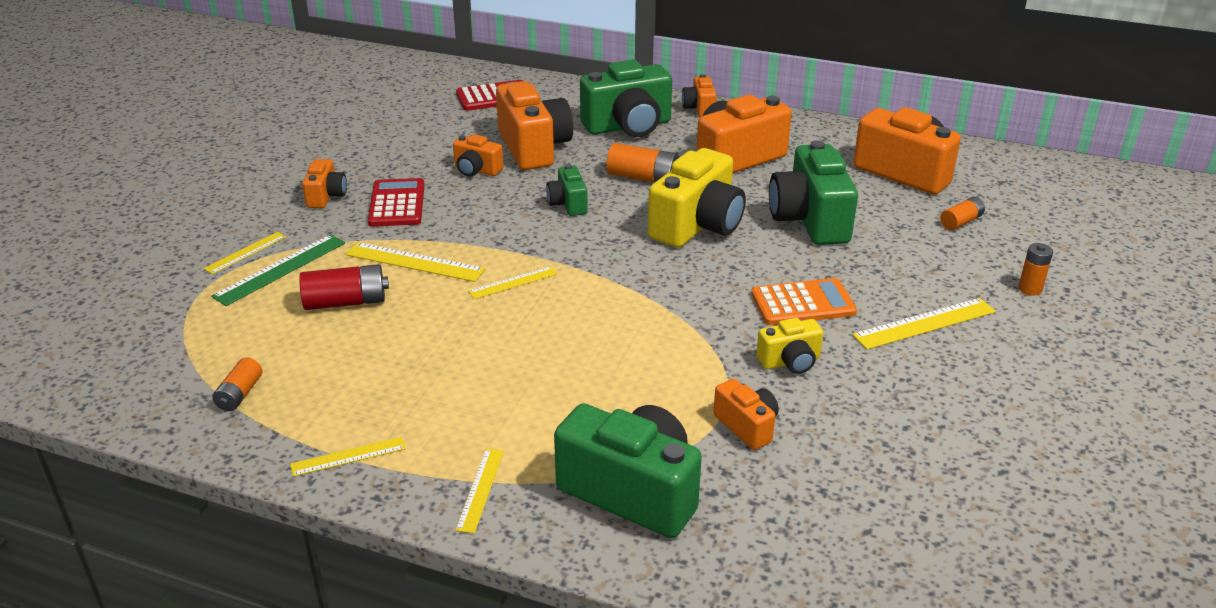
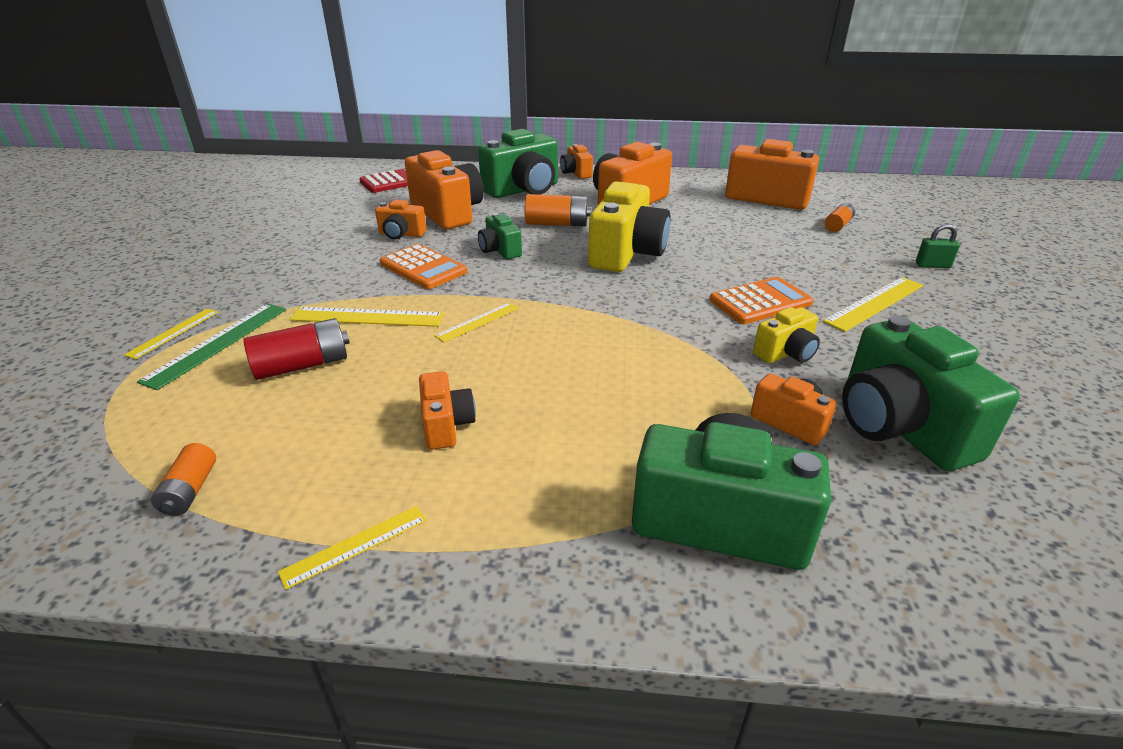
camera: 15 degrees left, 0 degrees up
(326, 196) = (255, 271): orange camera -> orange camera (446, 425)
(397, 204) = (331, 269): red calculator -> none
(480, 489) = (541, 555): yellow ruler -> none
(484, 214) = (423, 268): none -> orange calculator
(810, 220) = (718, 238): green camera -> green camera (899, 427)
(1030, 289) = (932, 265): orange battery -> green padlock

